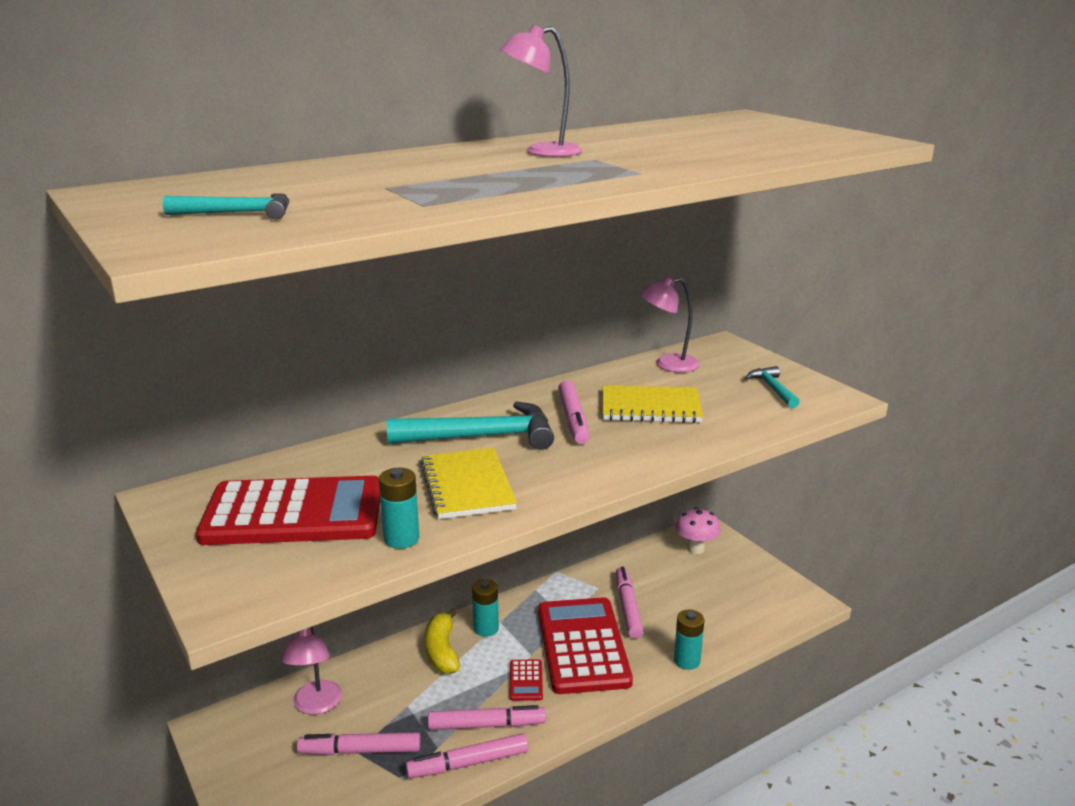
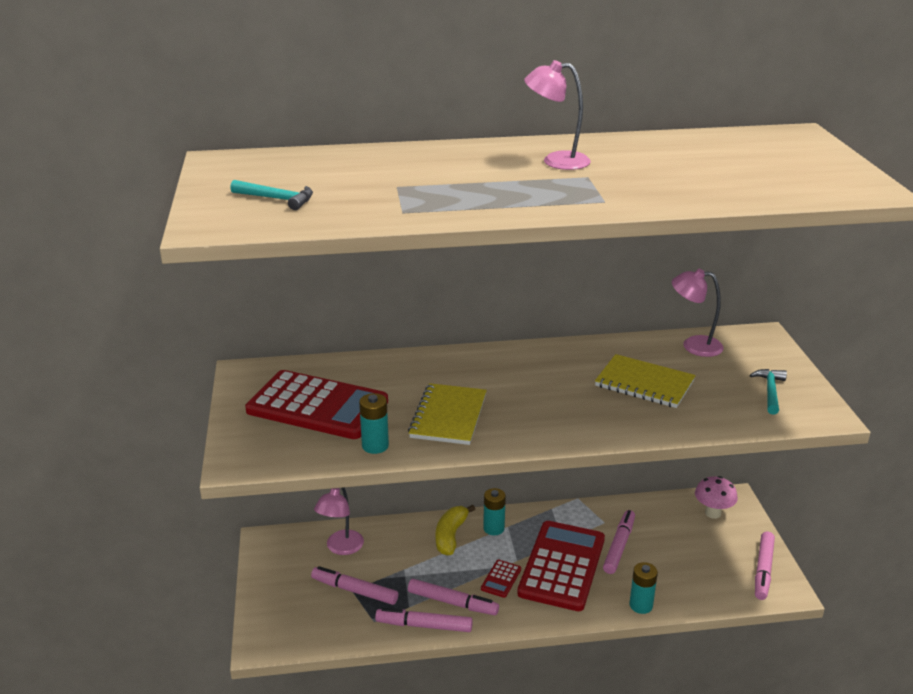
camera: 25 degrees right, 5 degrees up
(482, 437) = (488, 377): turquoise hammer -> none
(573, 419) = (571, 379): pink marker -> pink marker (763, 570)

